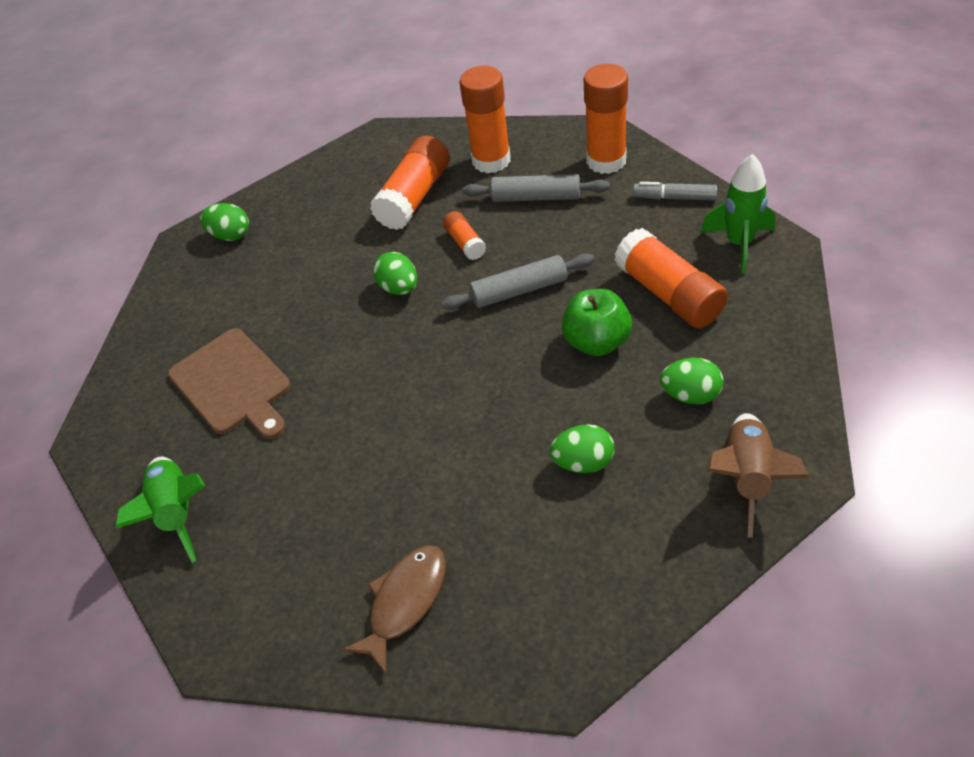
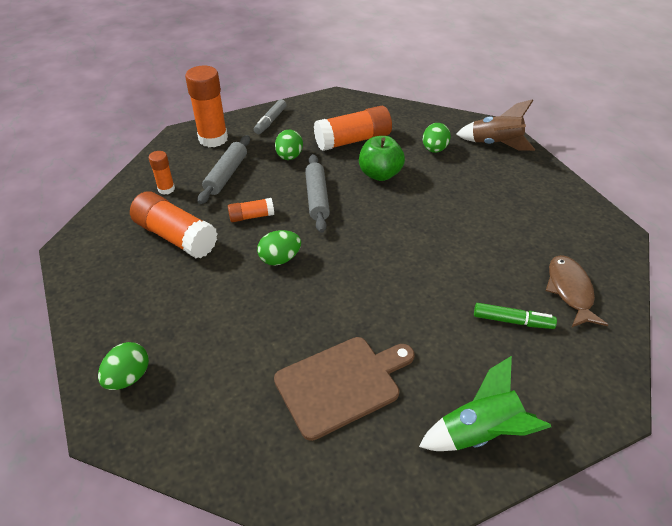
camera: 85 degrees left, 5 degrees down
(338, 532) = (512, 321): none -> green marker
(405, 601) = (570, 290): brown fish -> brown fish turned 45 degrees clockwise
(491, 161) = (166, 189): orange glue stick -> orange glue stick, size x0.52
(583, 462) = (473, 197): green egg -> green egg (289, 157)
(739, 244) = (326, 109): green rocket -> none

